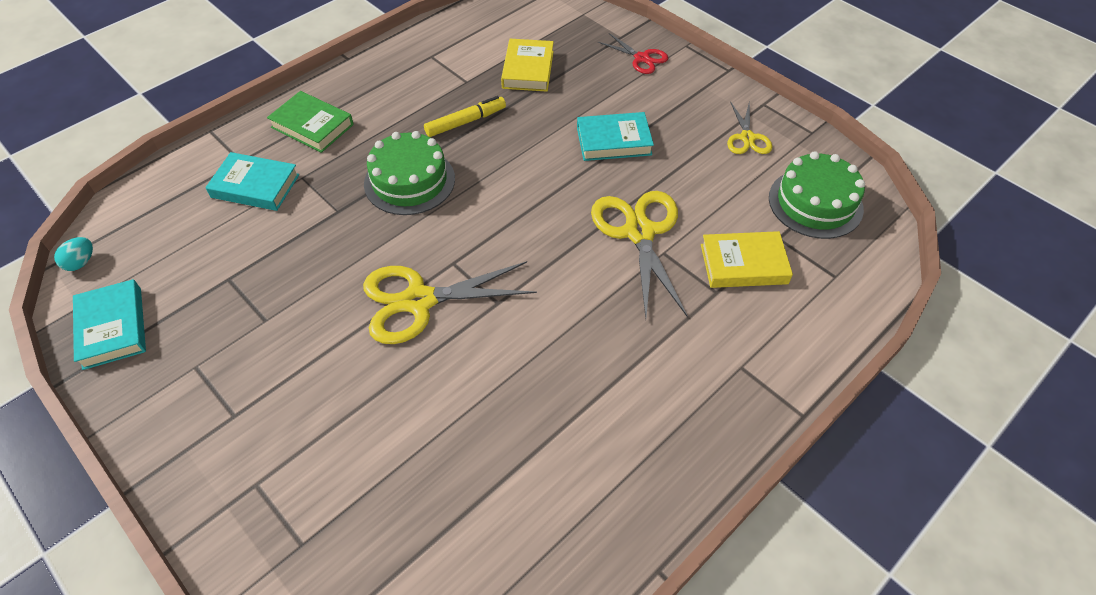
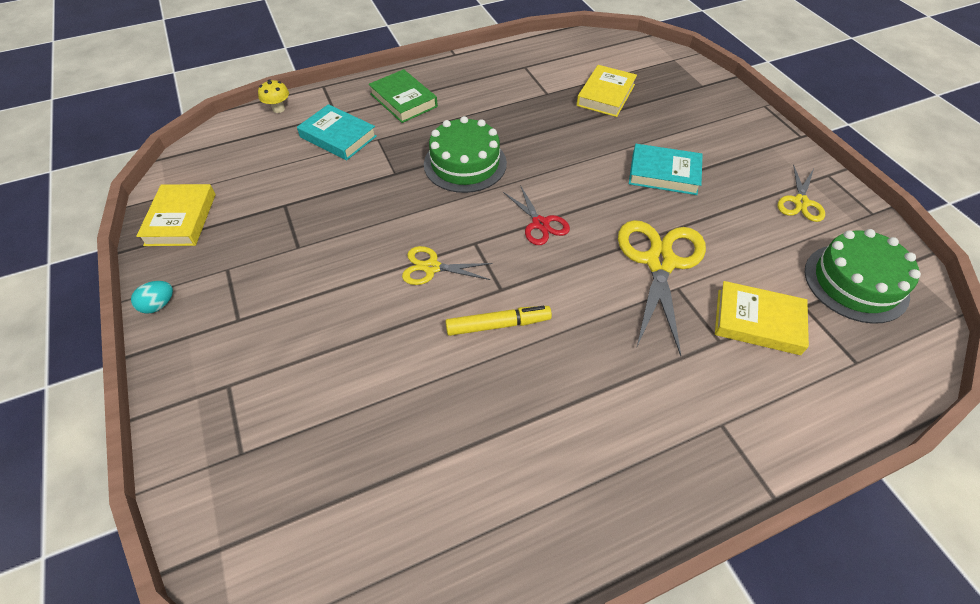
camera: 20 degrees right, 0 degrees up
(81, 262) = (182, 162): turquoise egg -> turquoise egg (159, 305)
(113, 328) = (181, 219): turquoise book -> yellow book
(169, 170) = (278, 109): none -> yellow mushroom
(419, 301) = (431, 267): yellow scissors -> yellow scissors, size x0.55
(466, 122) = (533, 126): yellow marker -> yellow marker (498, 325)
(641, 58) = (716, 108): red scissors -> red scissors (540, 224)

